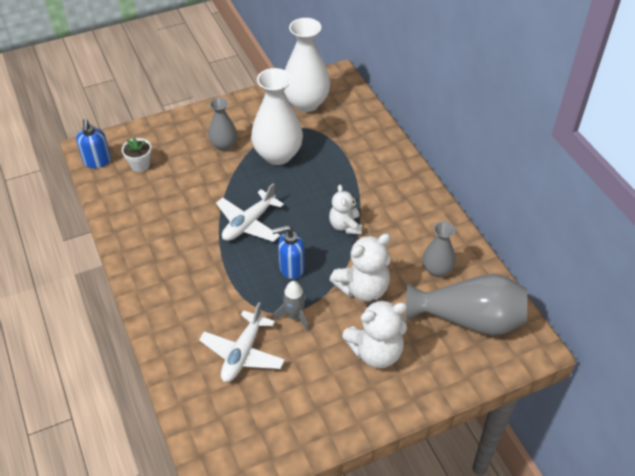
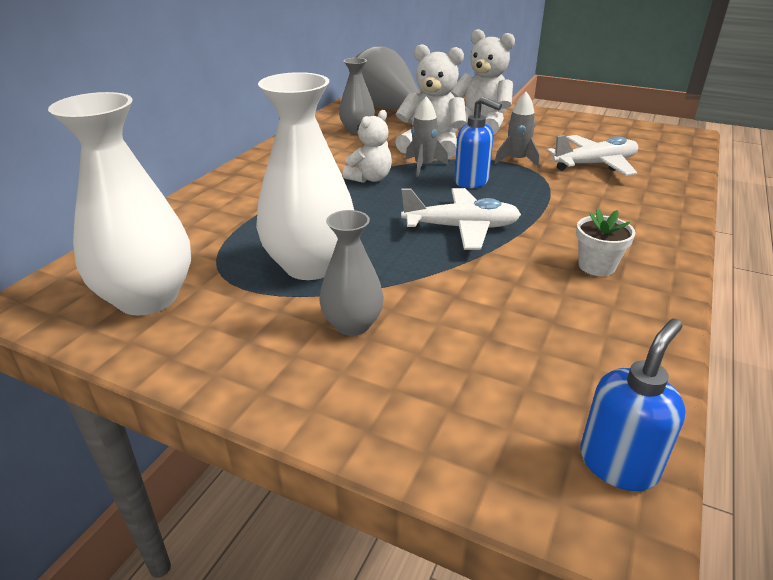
camera: 130 degrees left, 15 degrees down
(140, 165) = (529, 391): white flower pot -> white flower pot (596, 266)
(337, 262) = (423, 166): none -> grey rocket

